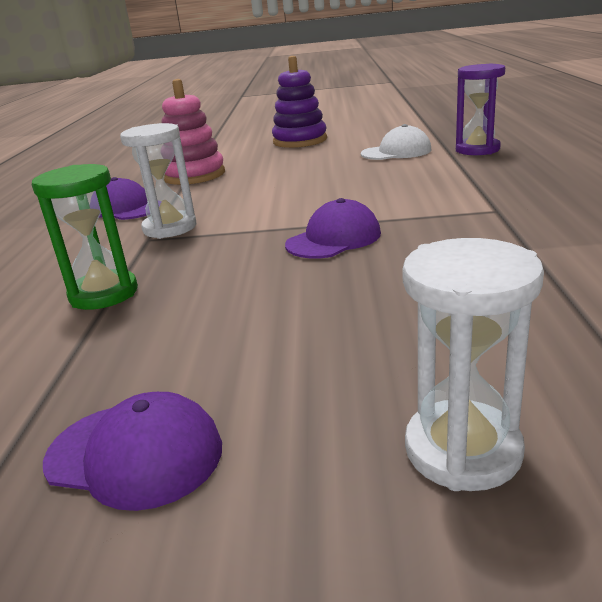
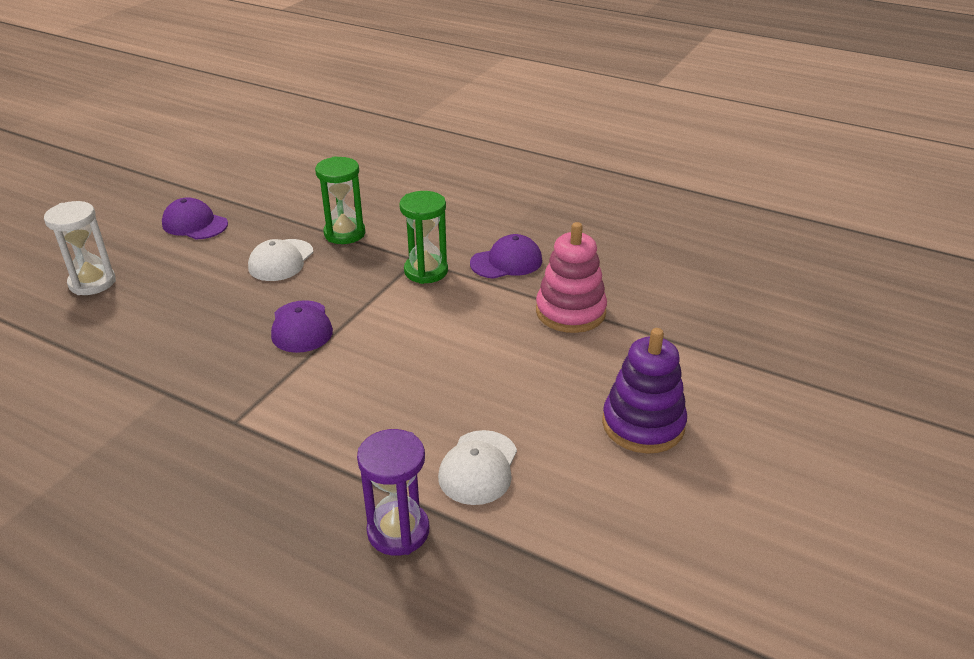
camera: 115 degrees right, 10 degrees up
(135, 454) = (195, 224): purple cap -> purple cap turned 75 degrees clockwise
(170, 228) = (426, 271): white hourglass -> green hourglass
(210, 304) = (281, 260): none -> white cap

